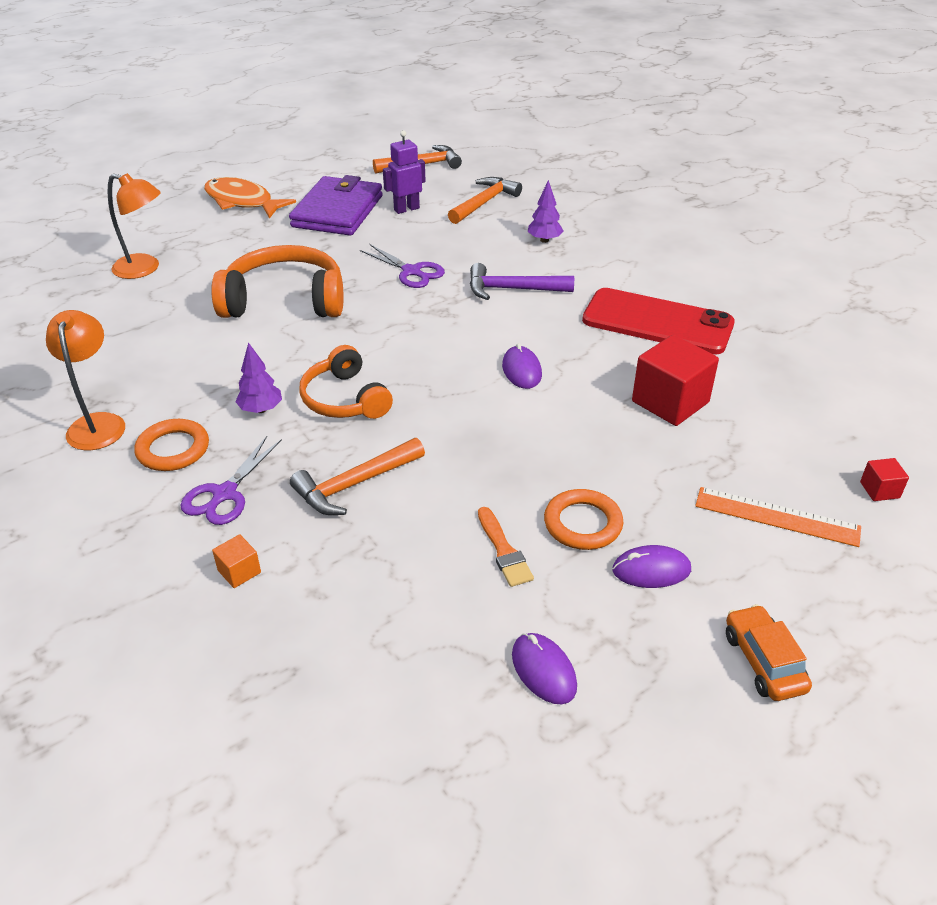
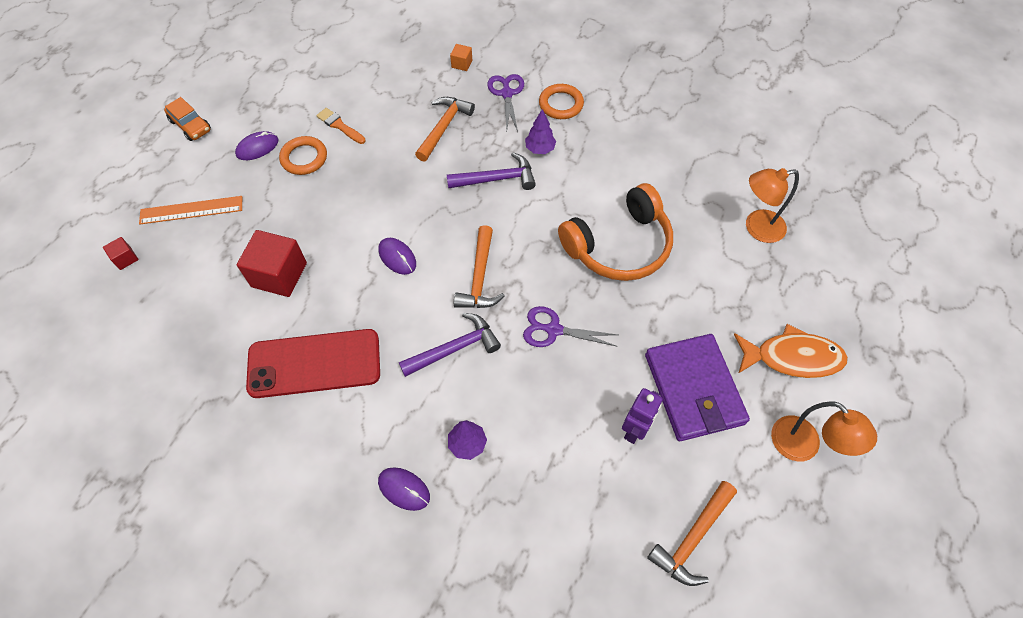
camera: 150 degrees right, 20 degrees up
(98, 423) = (620, 100): orange lamp -> orange lamp (803, 447)
(345, 399) = (497, 179): orange headphones -> purple hammer
(484, 202) = (568, 487): orange hammer -> orange hammer (480, 277)
(543, 670) = (293, 81): purple mouse -> purple mouse (404, 489)

